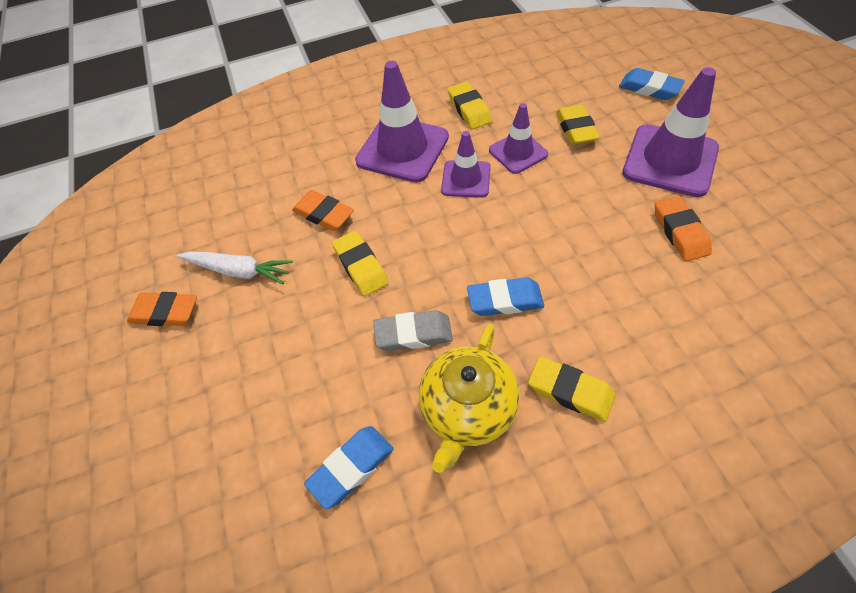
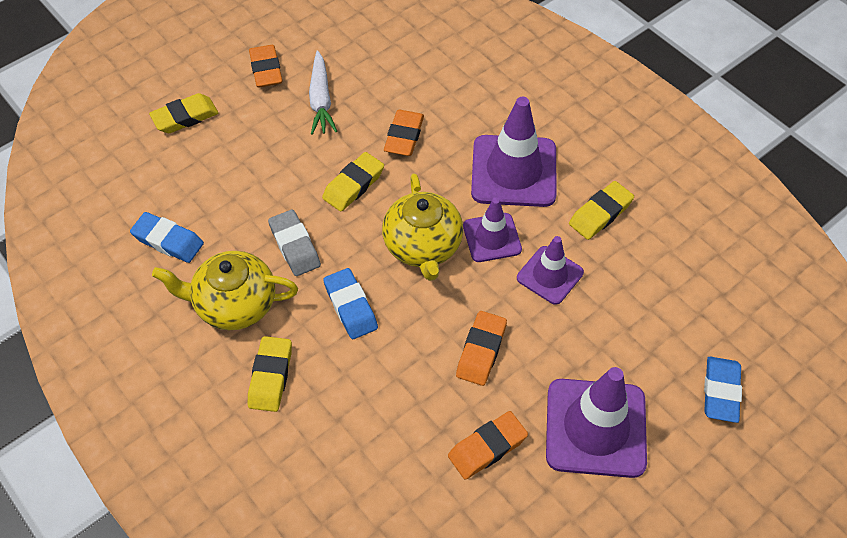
camera: 65 degrees right, 0 degrees up
(456, 228) = (423, 246): none -> yellow teapot
(576, 129) = (611, 324): yellow eraser -> yellow eraser (185, 117)
(581, 213) = (481, 351): none -> orange eraser

